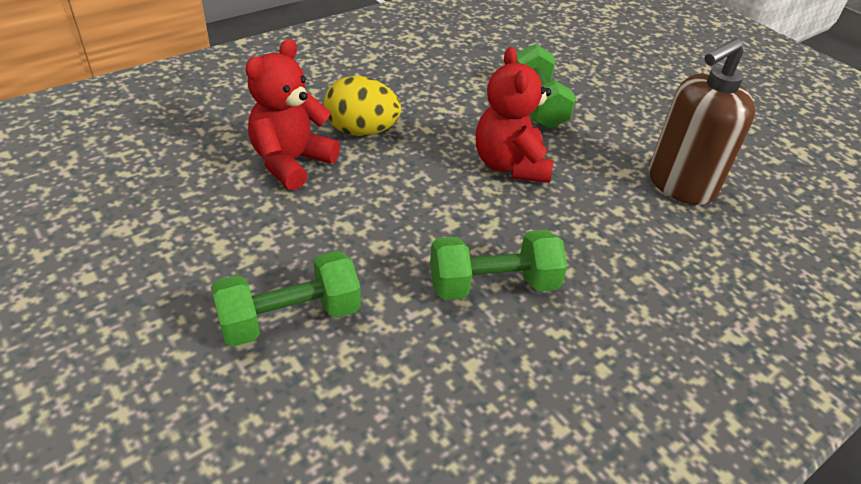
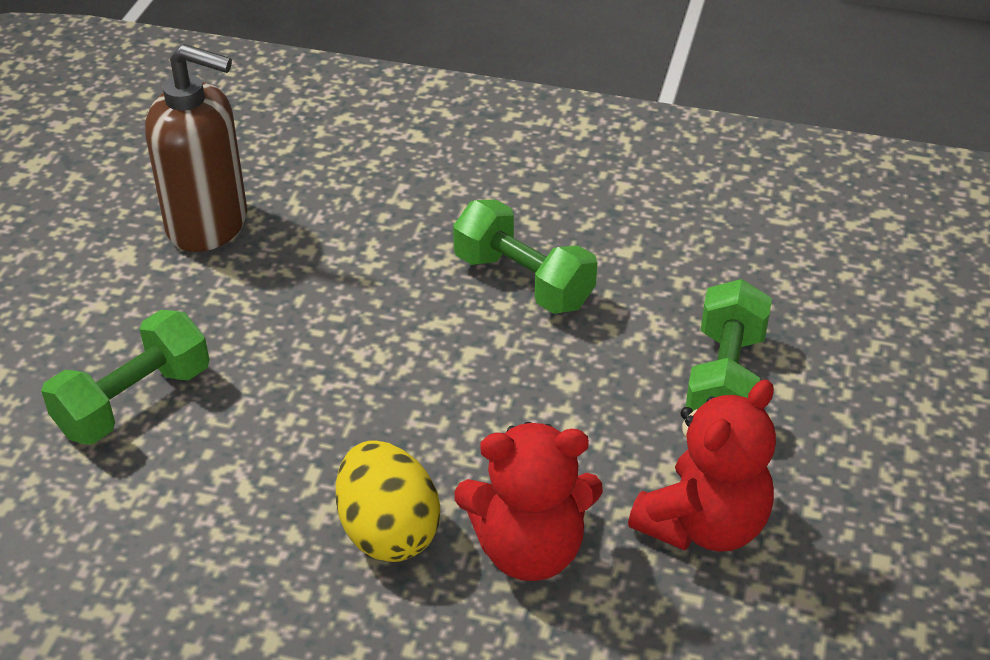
camera: 125 degrees left, 0 degrees up
(290, 318) = (725, 380): green dumbbell -> green dumbbell turned 75 degrees clockwise
(510, 165) = (312, 360): red teddy bear -> red teddy bear (703, 525)

